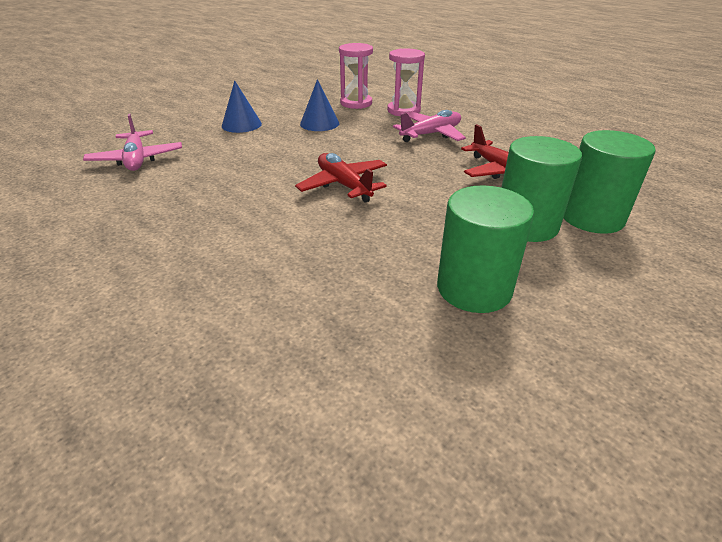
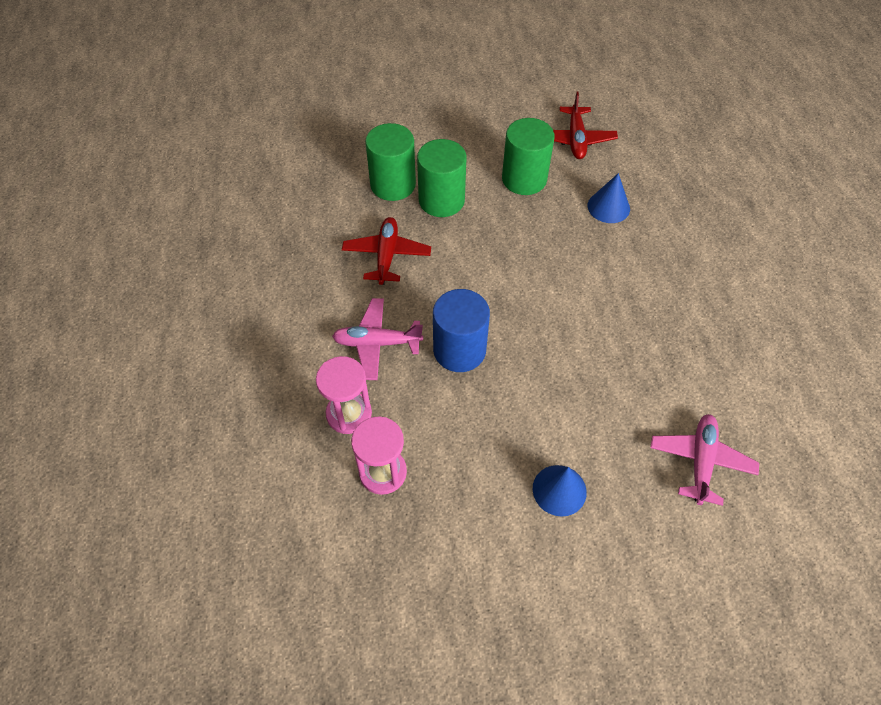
camera: 145 degrees left, 20 degrees up
(319, 123) = (468, 438): blue cone -> blue cone (608, 207)
(344, 185) = (526, 306): red plane -> red plane (575, 139)
(370, 149) = (459, 350): none -> blue cylinder

